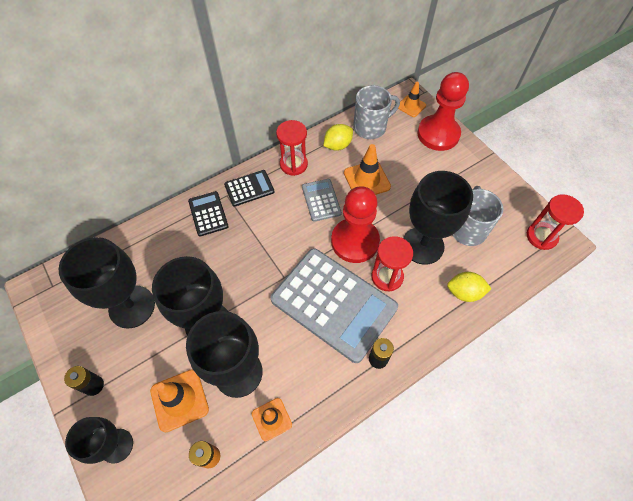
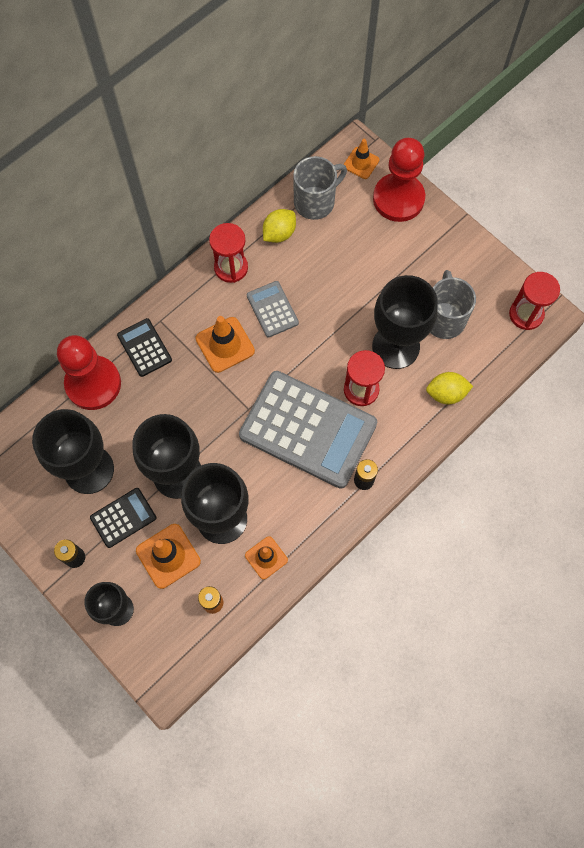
camera: 10 degrees left, 10 degrees up
(249, 188) = (185, 308): black calculator -> black calculator (123, 518)
(355, 241) = (319, 354): red pawn -> red pawn (93, 384)
(367, 180) = (321, 274): orange traffic cone -> orange traffic cone (225, 345)

